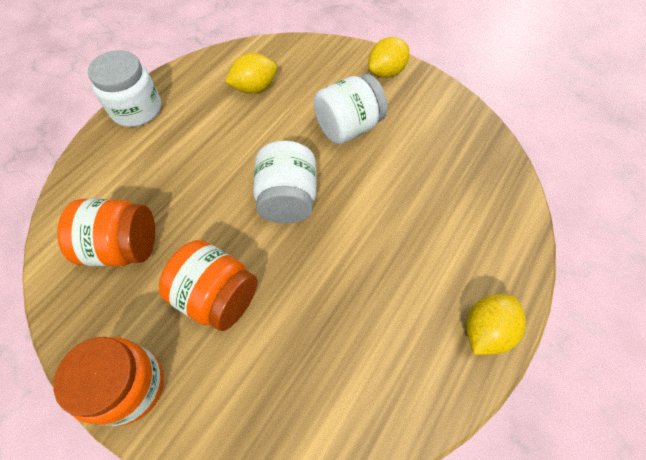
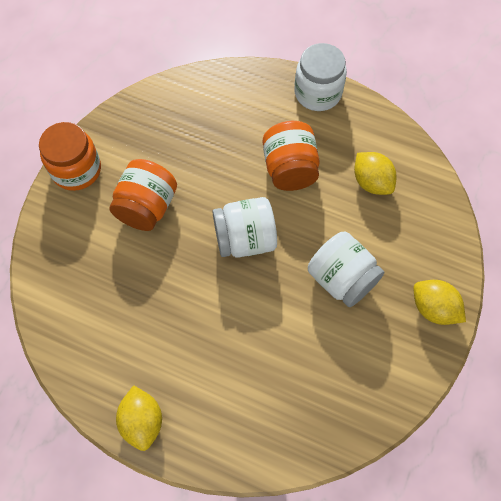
camera: 80 degrees right, 5 degrees up
(123, 247) = (179, 130): orange jar -> orange jar (290, 169)
(485, 330) = (142, 421): yellow lemon -> yellow lemon turned 45 degrees clockwise

